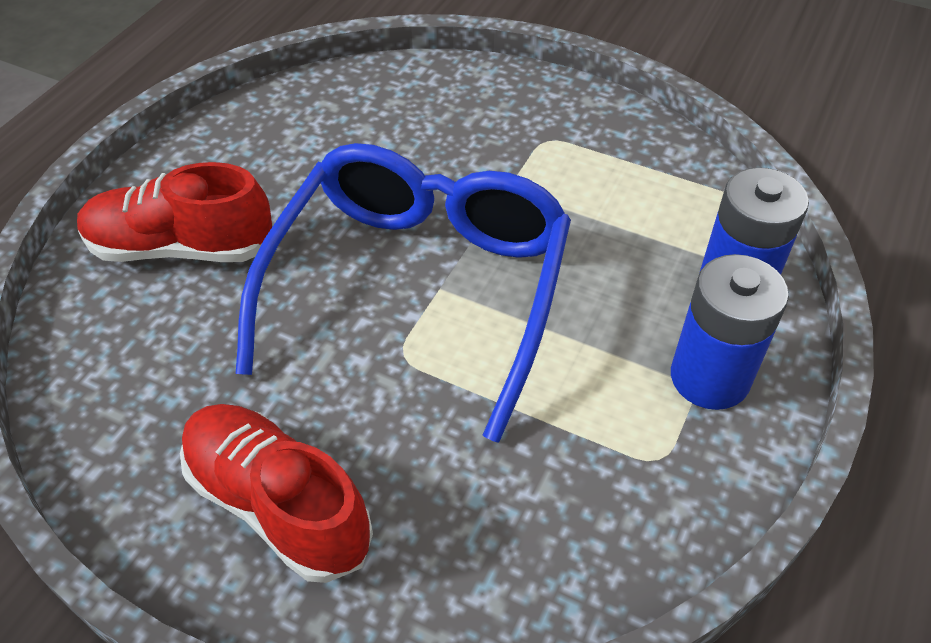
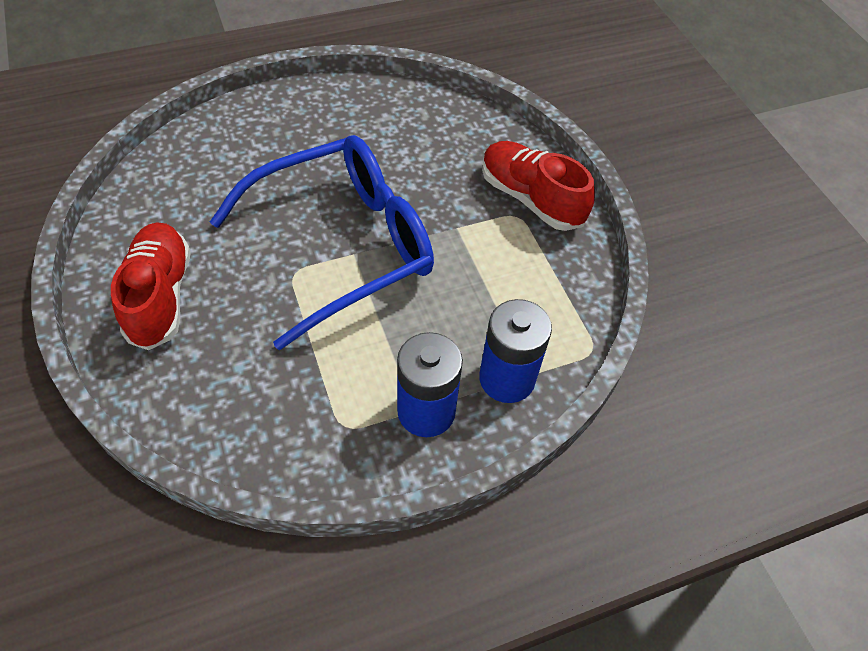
camera: 40 degrees right, 5 degrees up
(181, 248) = (263, 142): red shoe -> red shoe (531, 198)

